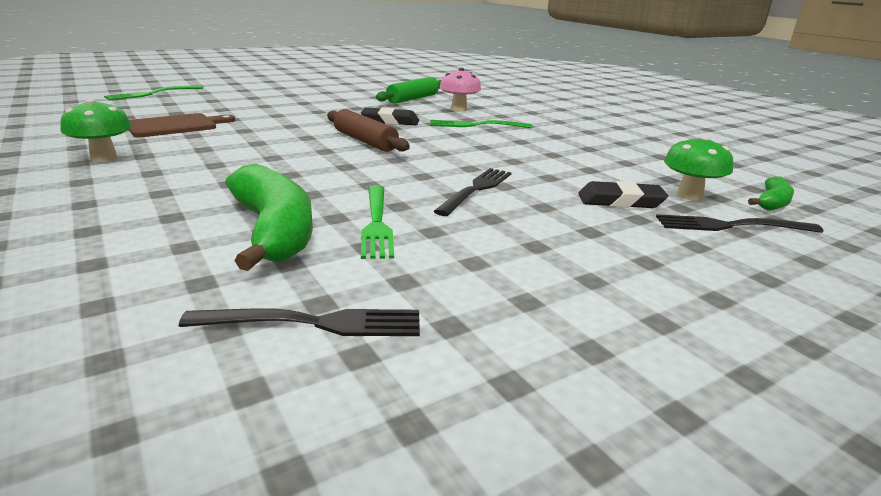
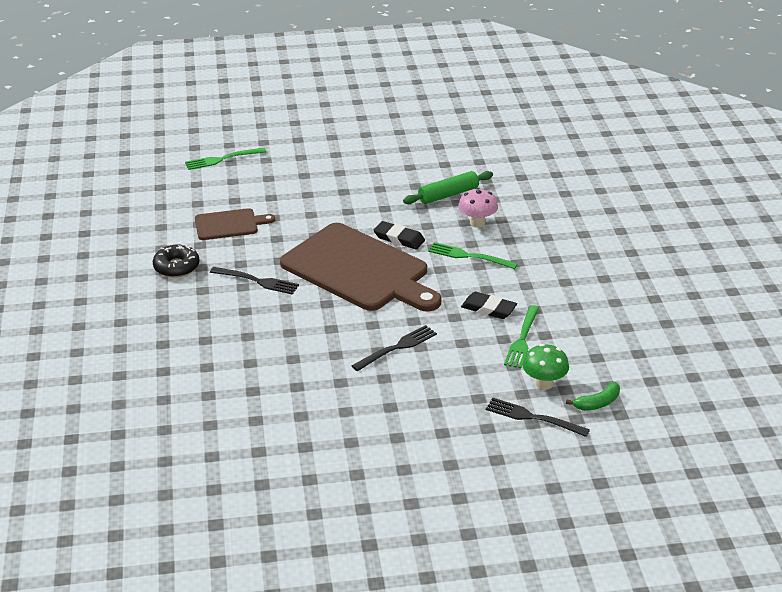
camera: 25 degrees right, 10 degrees up
(104, 158) = (176, 267): green mushroom -> black donut
(274, 231) = (254, 364): green banana -> none
(314, 323) = (248, 431): black fork -> black fork (257, 281)
(365, 141) = (359, 270): brown rolling pin -> brown cutting board
(377, 223) = (313, 368): green fork -> green fork (522, 339)
(620, 201) = (485, 379): black eraser -> black eraser (488, 309)

